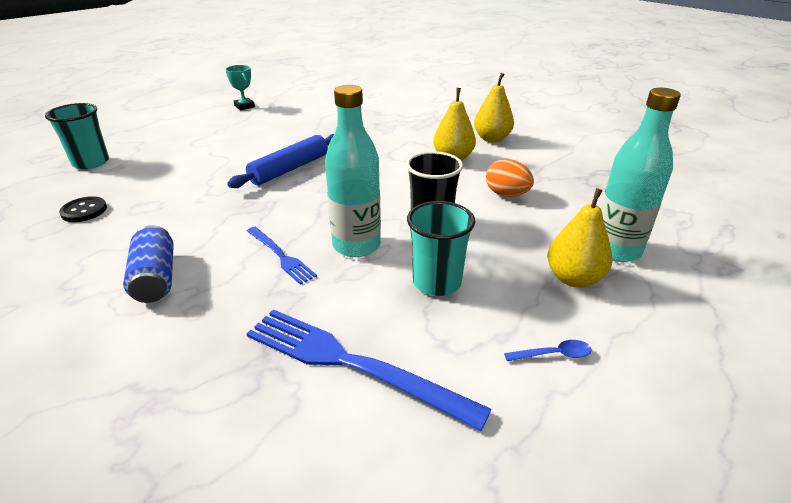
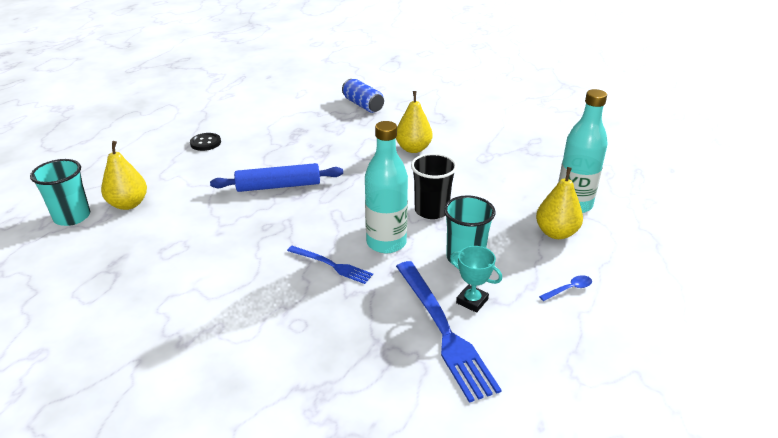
camera: 20 degrees left, 0 degrees up
(84, 211) = (116, 265): black button -> black button (205, 143)
(156, 278) = (242, 307): blue can -> blue can (363, 105)
(244, 106) = (180, 127): turquoise trophy -> turquoise trophy (472, 301)
(289, 169) = (278, 186): blue rolling pin -> blue rolling pin turned 60 degrees clockwise
(352, 364) = (443, 330): blue fork -> blue fork turned 120 degrees counterclockwise
(492, 139) = (434, 124): yellow pear -> yellow pear (128, 204)
(506, 194) = (474, 175): orange egg -> none

